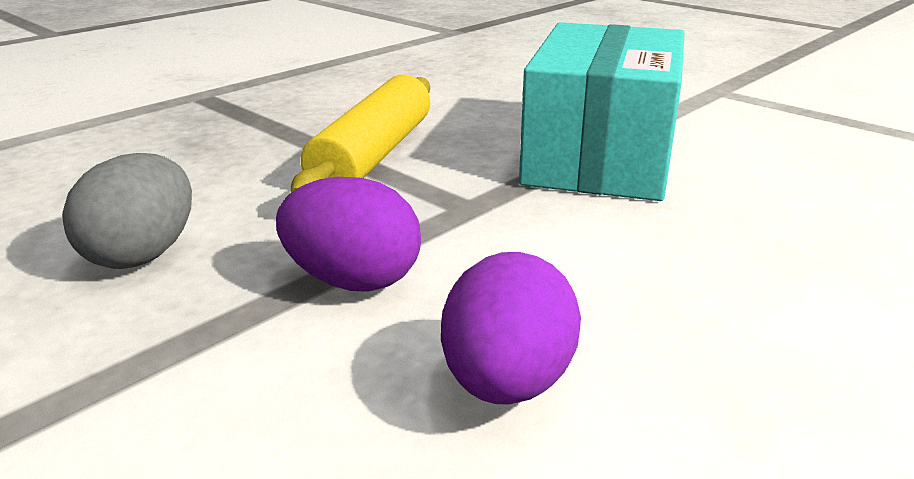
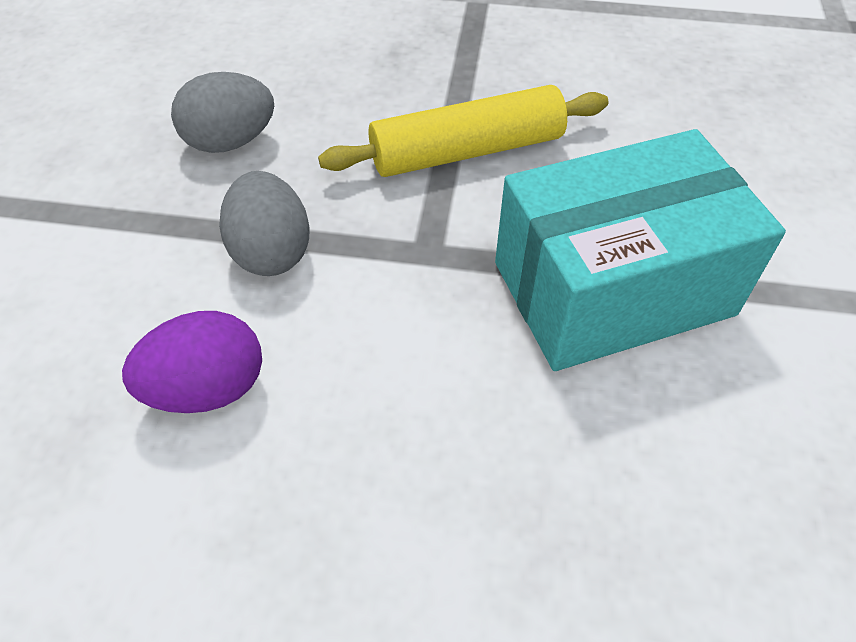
camera: 55 degrees right, 25 degrees up
(353, 281) = (271, 252): purple egg -> grey egg

